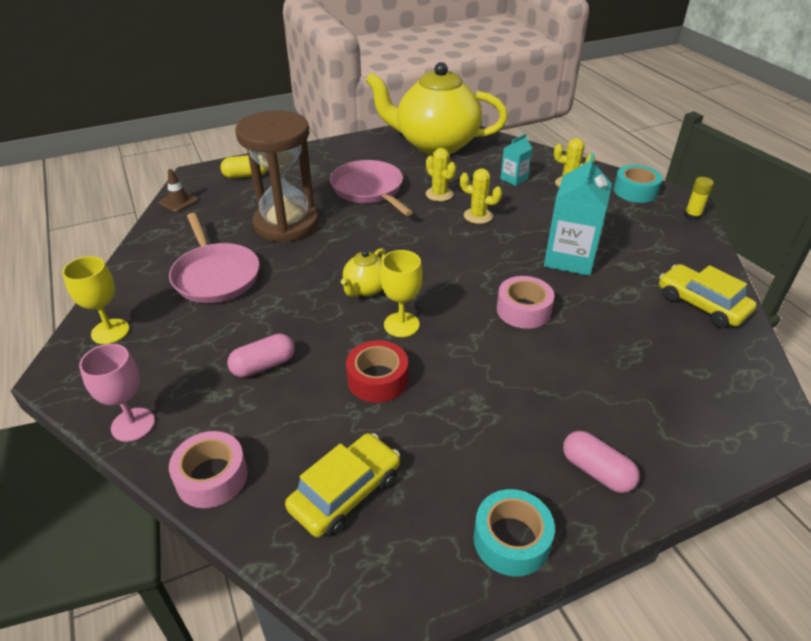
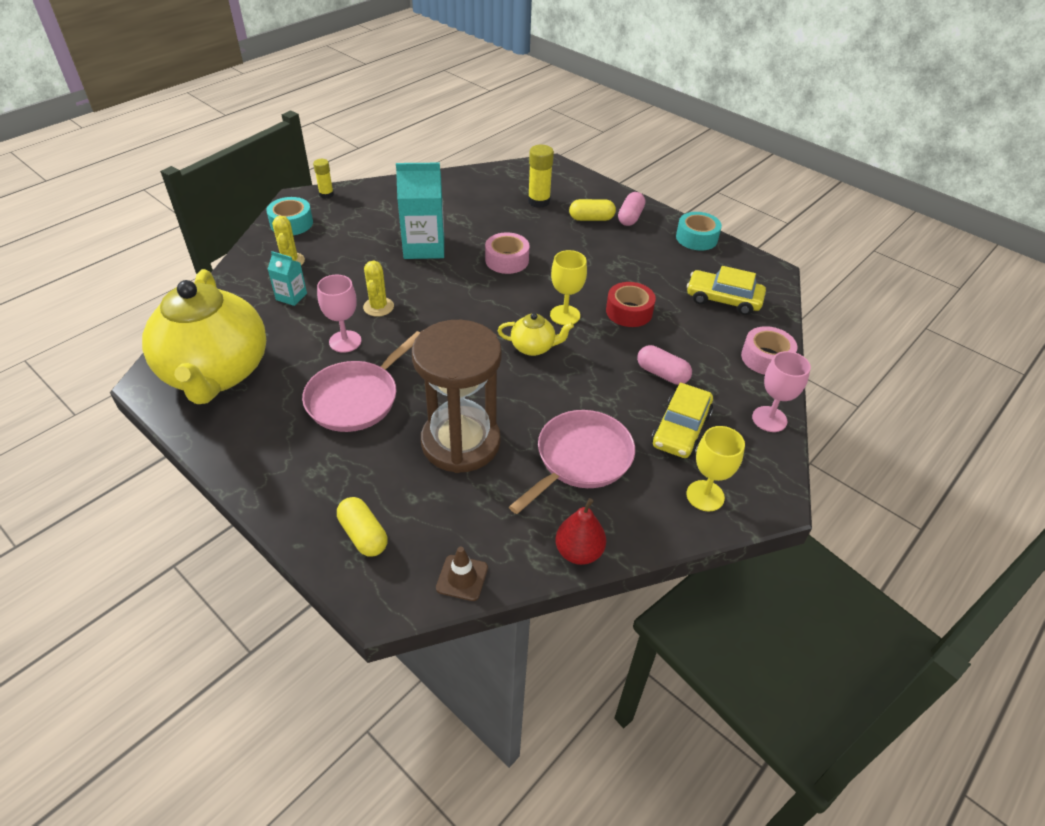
camera: 115 degrees left, 5 degrees up
(142, 249) = (579, 552): none -> red pear
(439, 194) = (345, 341): yellow cactus -> pink goblet
(601, 420) = (591, 218): none -> yellow capsule
(660, 378) = (539, 201): none -> yellow glue stick
(701, 304) = (451, 189): yellow car -> yellow car (681, 429)

